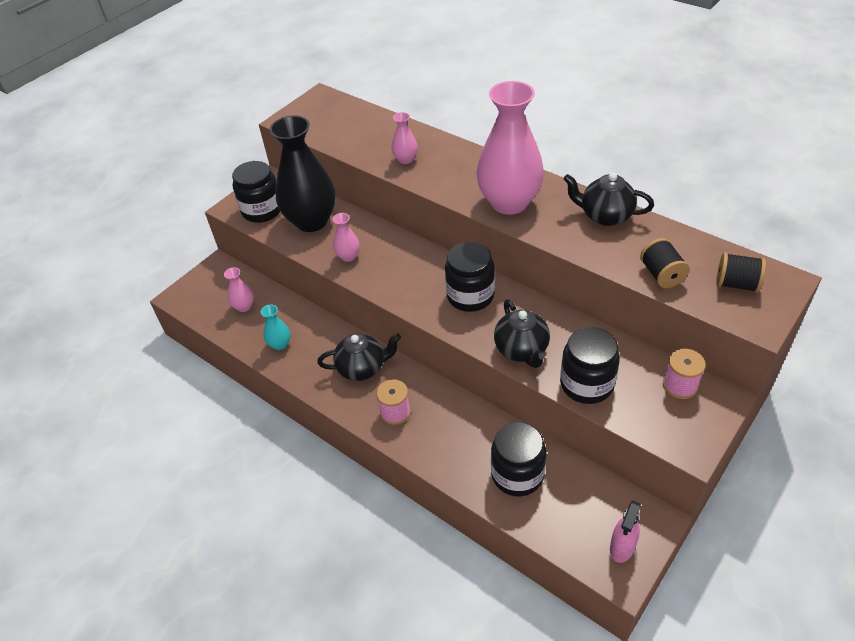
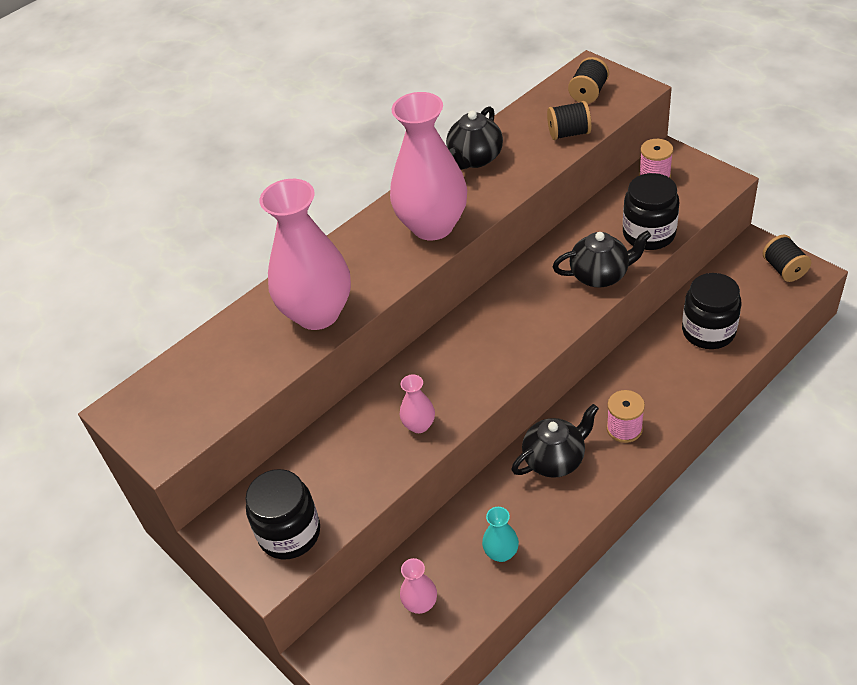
camera: 80 degrees left, 0 degrees up
(311, 221) = (334, 469): black vase -> none
(362, 368) = (555, 460): black teapot -> black teapot turned 60 degrees clockwise
(405, 159) = (317, 313): pink vase -> pink vase, size x2.32
(470, 296) = (514, 310): black jar -> none
(622, 547) = (784, 269): pink spray bottle -> black spool

